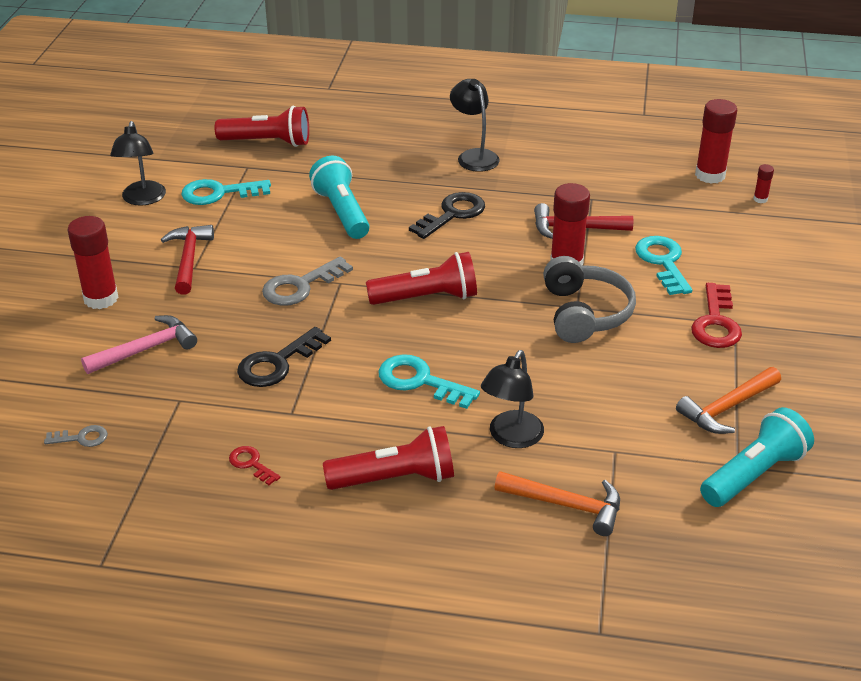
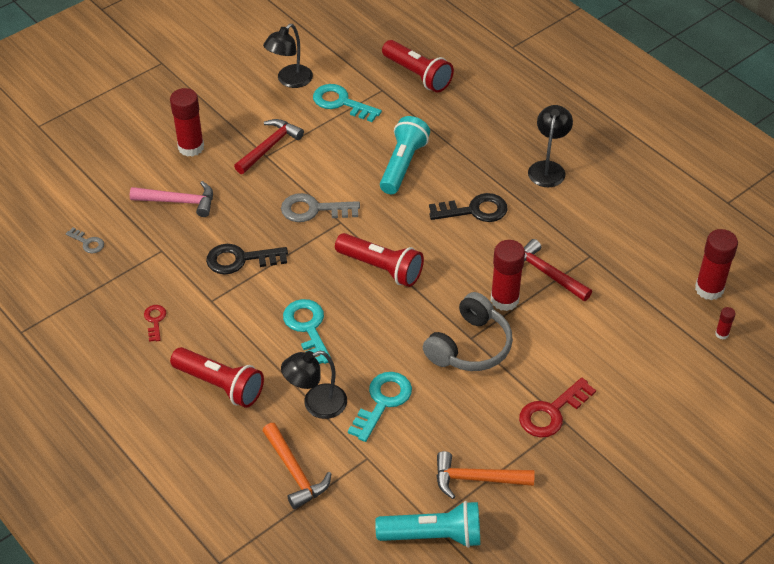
camera: 40 degrees right, 10 degrees up
(663, 262) = (576, 341): turquoise key -> turquoise key (383, 402)

